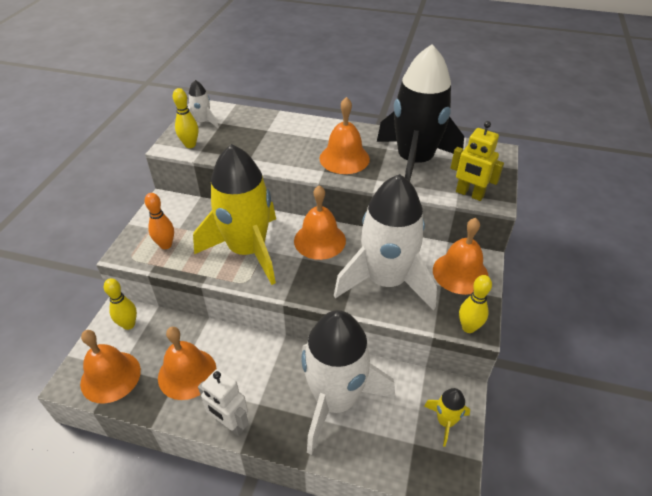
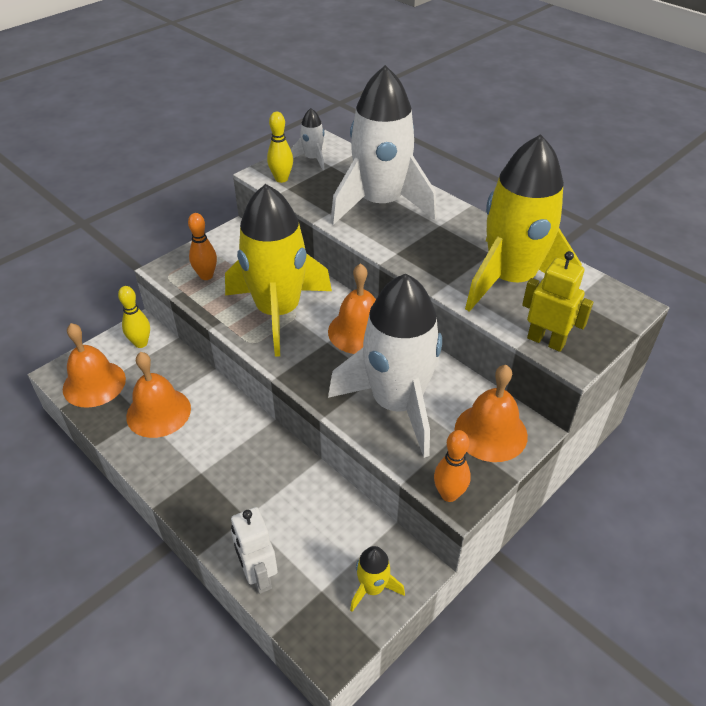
camera: 30 degrees right, 0 degrees up
(230, 424) = (162, 477): white robot -> white robot (258, 575)
(335, 400) = (275, 507): white rocket -> white rocket (380, 204)
(344, 158) = (431, 247): orange bell -> none
(414, 162) = (510, 280): black rocket -> yellow rocket
(468, 327) = (449, 494): yellow bowling pin -> orange bowling pin
(469, 194) = (546, 341): yellow robot -> yellow robot turned 150 degrees clockwise

